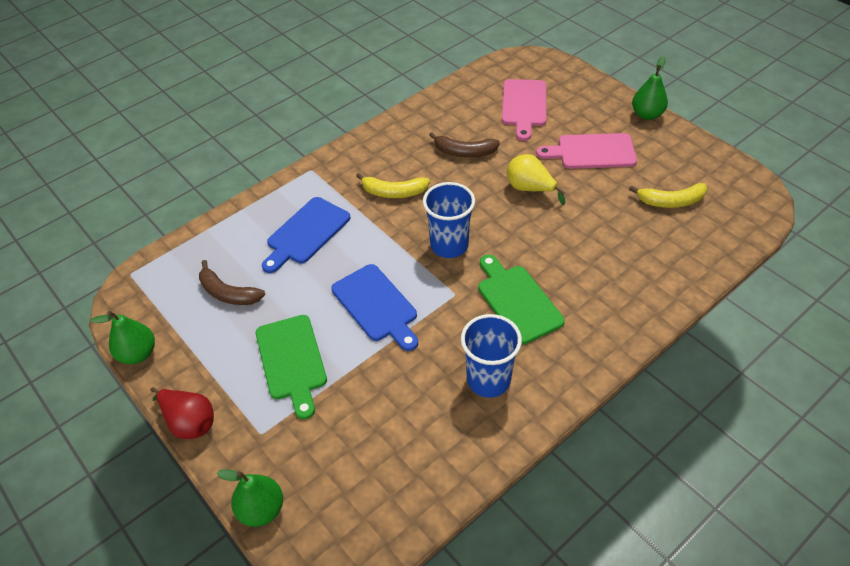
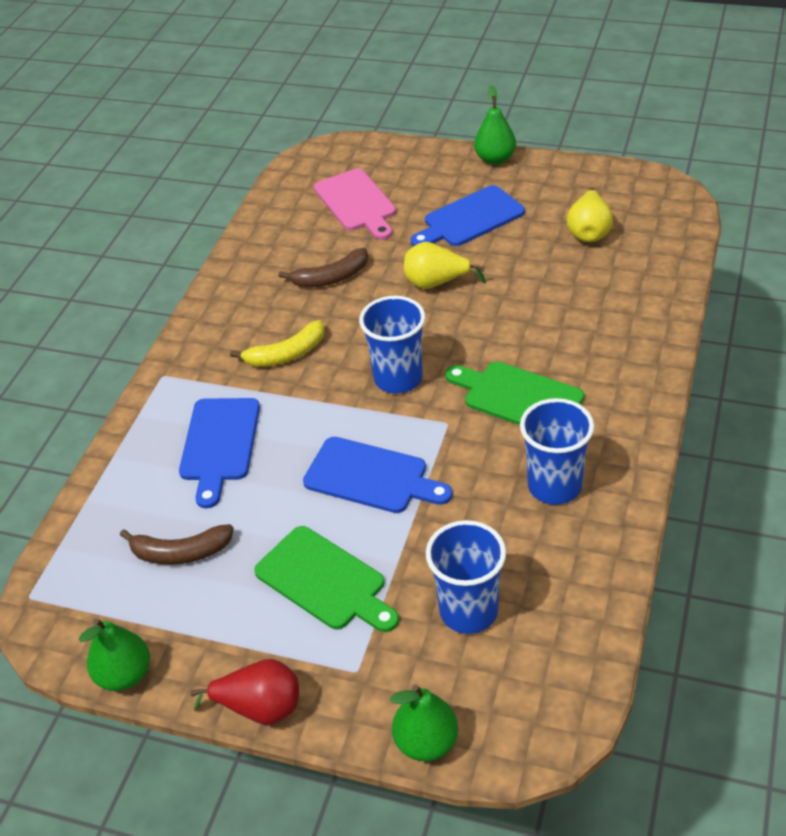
camera: 30 degrees left, 5 degrees down
(360, 436) = (468, 611): none -> blue cup
(592, 152) = (470, 218): pink cutting board -> blue cutting board
(671, 201) = (589, 232): yellow banana -> yellow pear

